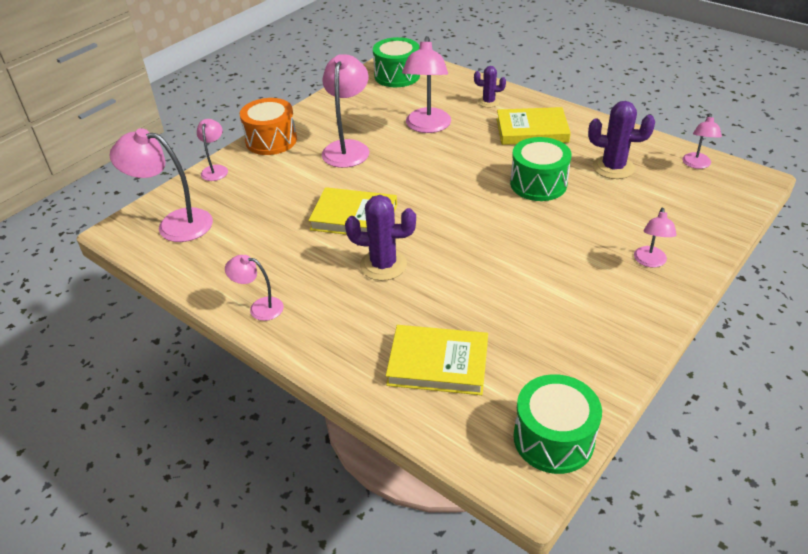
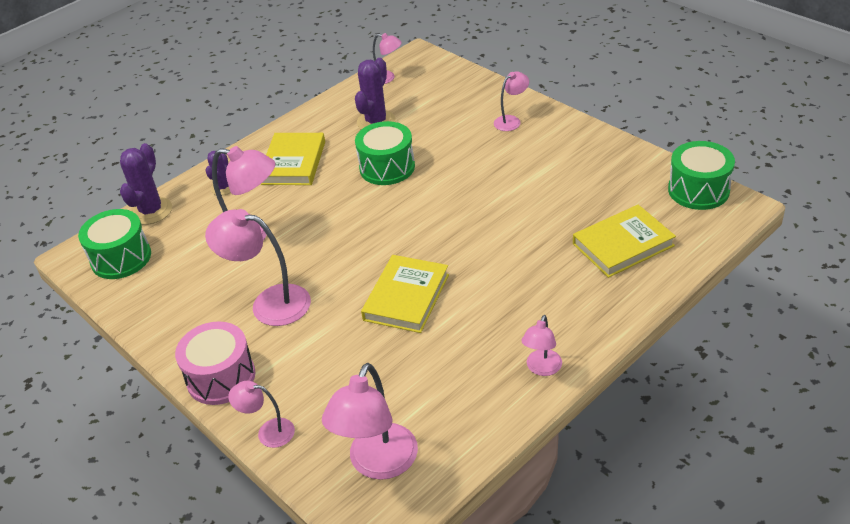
camera: 80 degrees left, 0 degrees up
(271, 140) = (221, 377): orange drum -> pink drum
(383, 265) = (489, 276): purple cactus -> purple cactus (151, 211)
(438, 364) = (623, 245): yellow book -> yellow book turned 45 degrees clockwise
(650, 262) = (511, 121): pink lamp -> pink lamp turned 60 degrees counterclockwise

